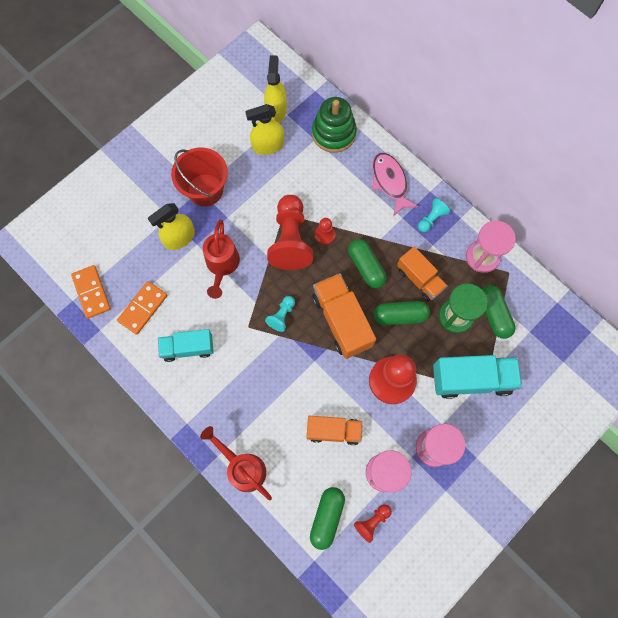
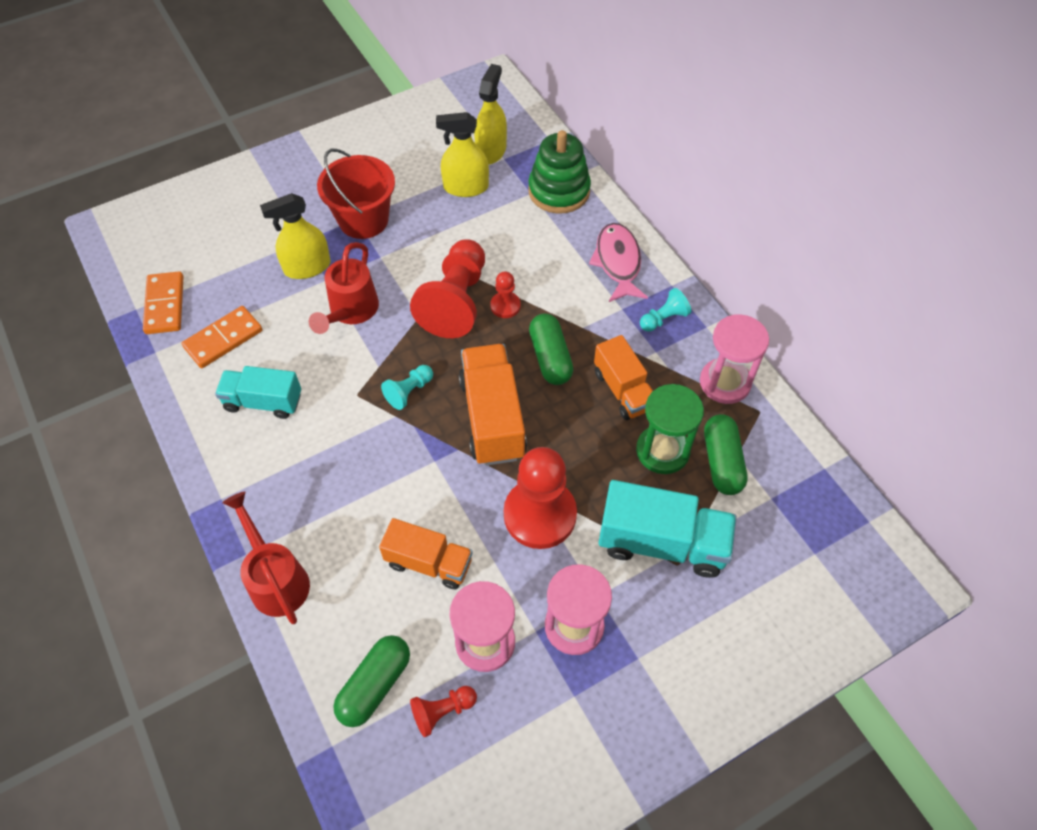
camera: 15 degrees right, 15 degrees down
(400, 316) = (579, 431): green capsule -> none

